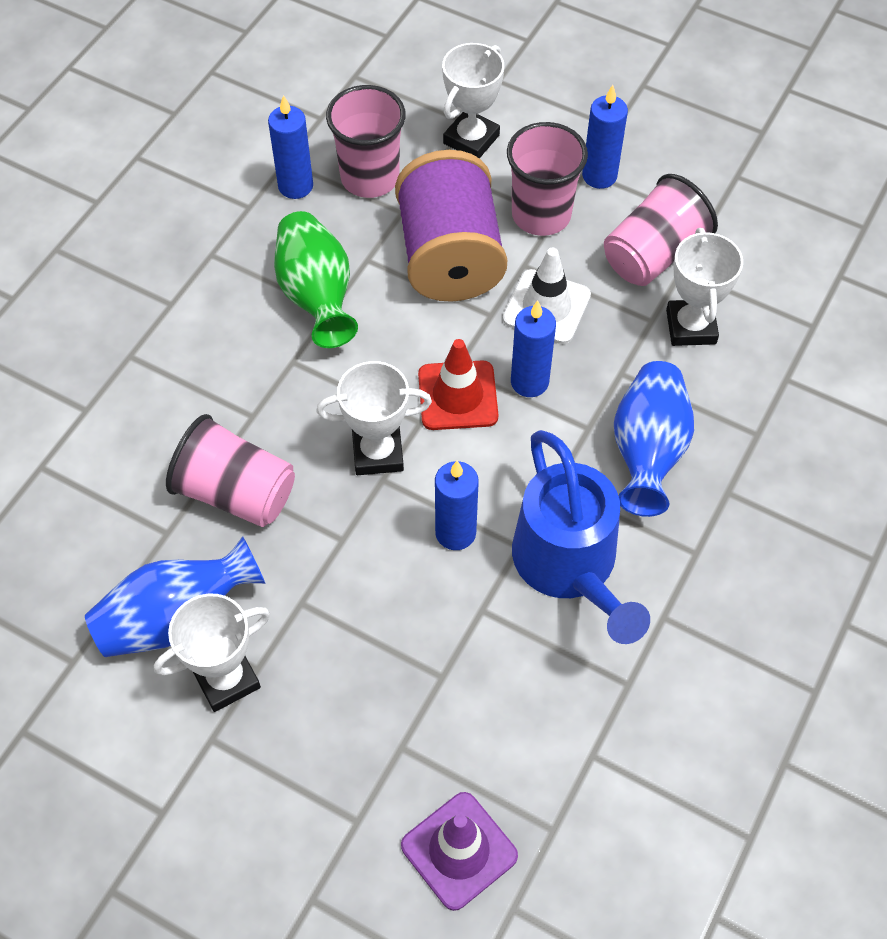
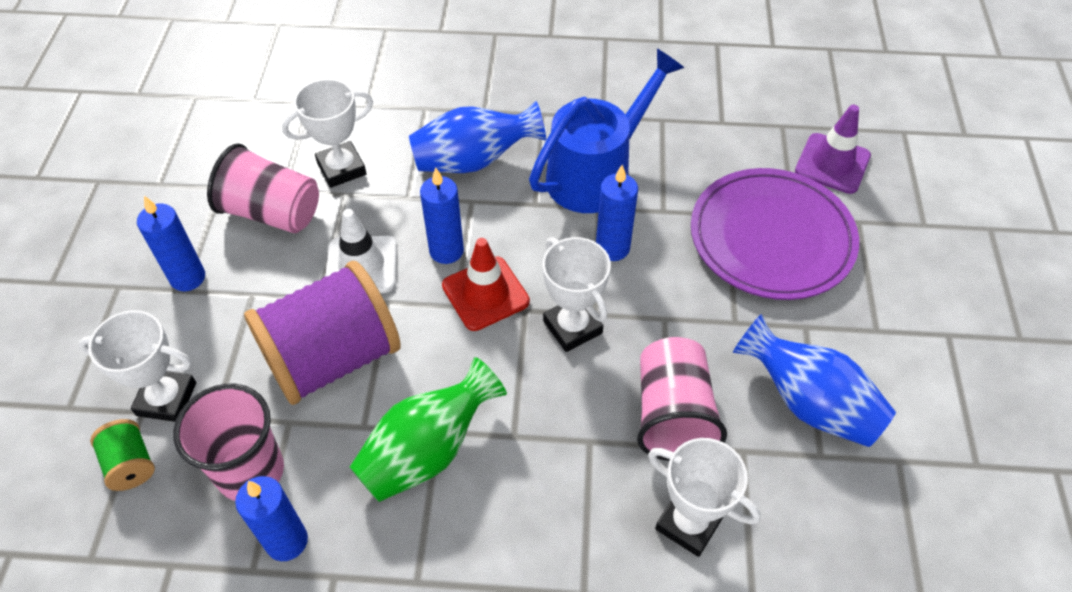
camera: 115 degrees left, 5 degrees down
(226, 679) = (828, 342): white trophy -> white trophy (689, 523)
(384, 703) = (771, 238): none -> purple plate
(421, 109) = (131, 464): none -> green spool
(541, 214) = (253, 305): pink cup -> none

